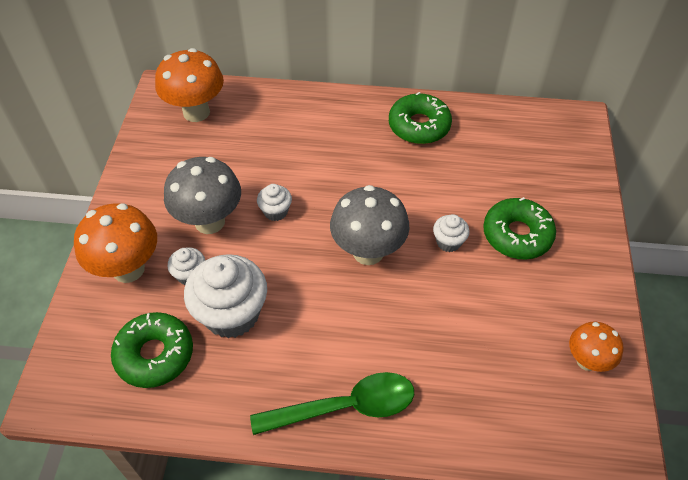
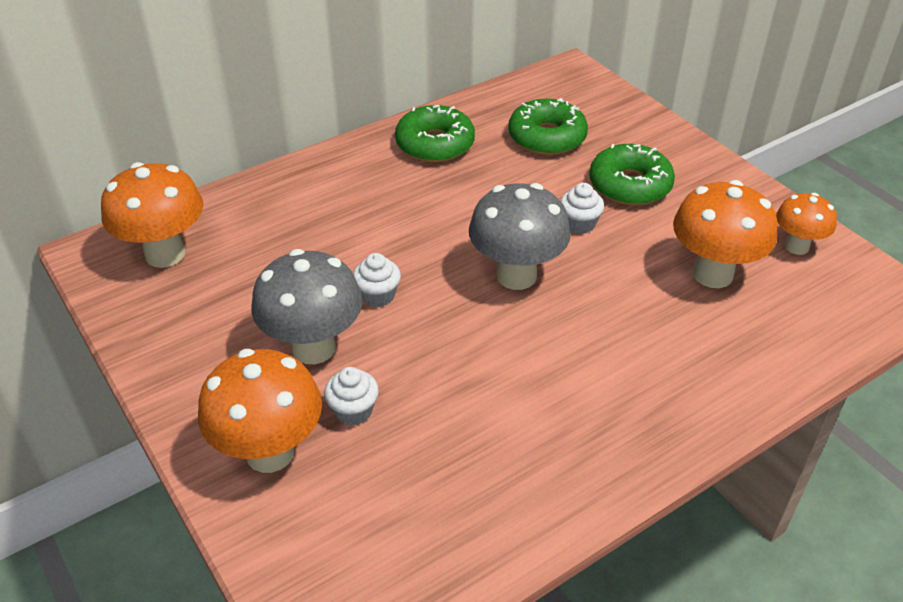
camera: 40 degrees left, 10 degrees down
(155, 355) = (407, 512): green donut -> green donut (547, 137)
(231, 314) = (446, 416): white cupcake -> none
(344, 407) = (656, 419): green spoon -> none
(498, 338) = (712, 274): none -> orange mushroom

